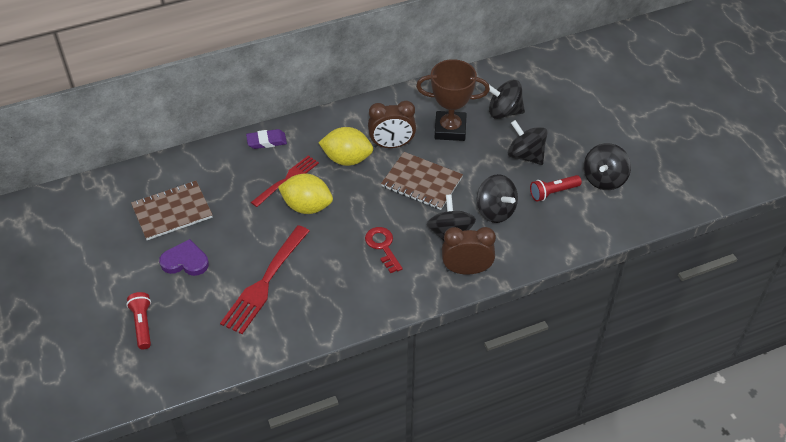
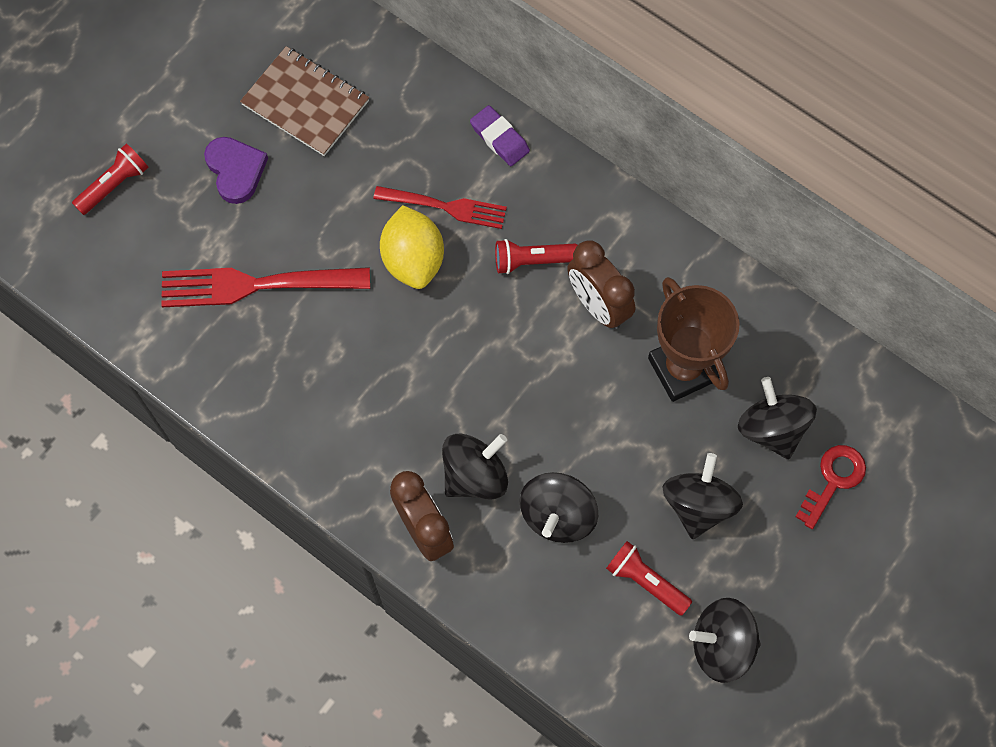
camera: 60 degrees right, 20 degrees up
(347, 159) = (532, 261): yellow lemon -> red flashlight
(383, 246) = (401, 397): red key -> red key (833, 480)
(422, 182) = (551, 385): brown notebook -> none

